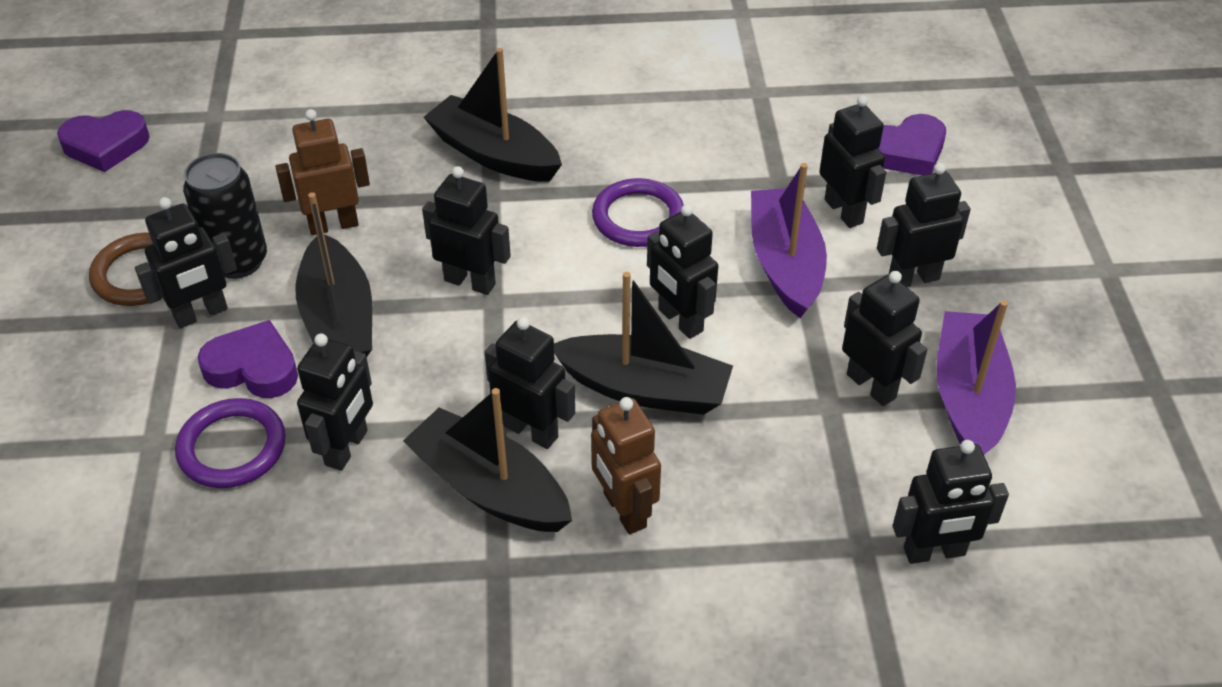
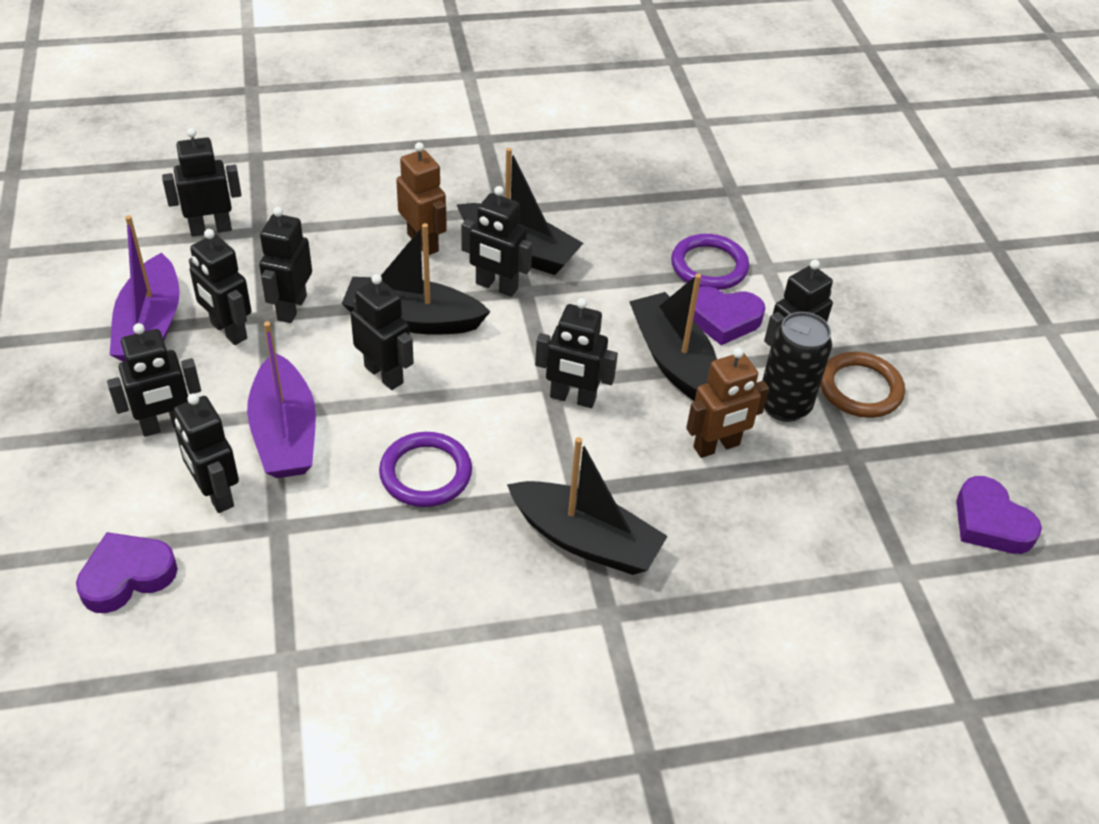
camera: 170 degrees right, 0 degrees up
(106, 145) = (990, 522): purple heart -> purple heart turned 105 degrees counterclockwise
(347, 448) = (627, 269): black robot -> black robot (291, 308)

